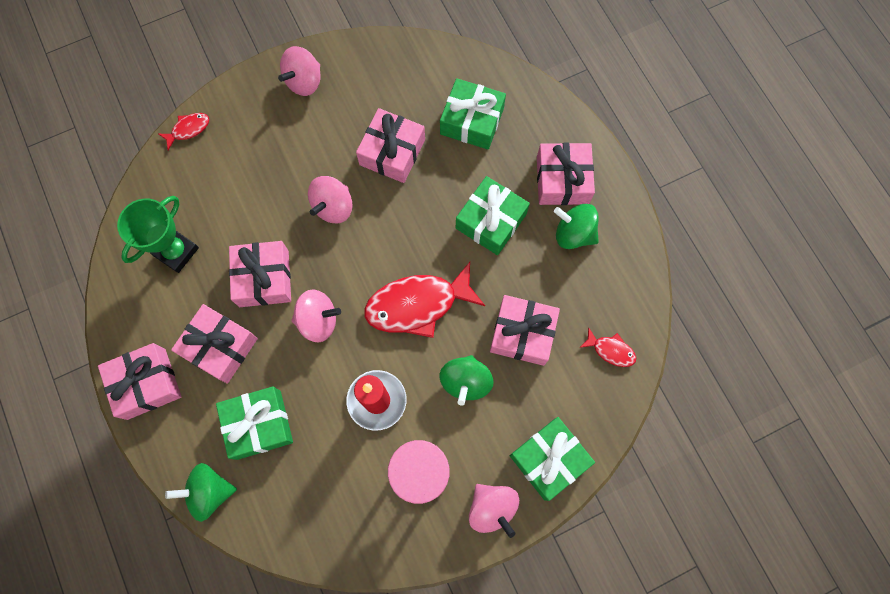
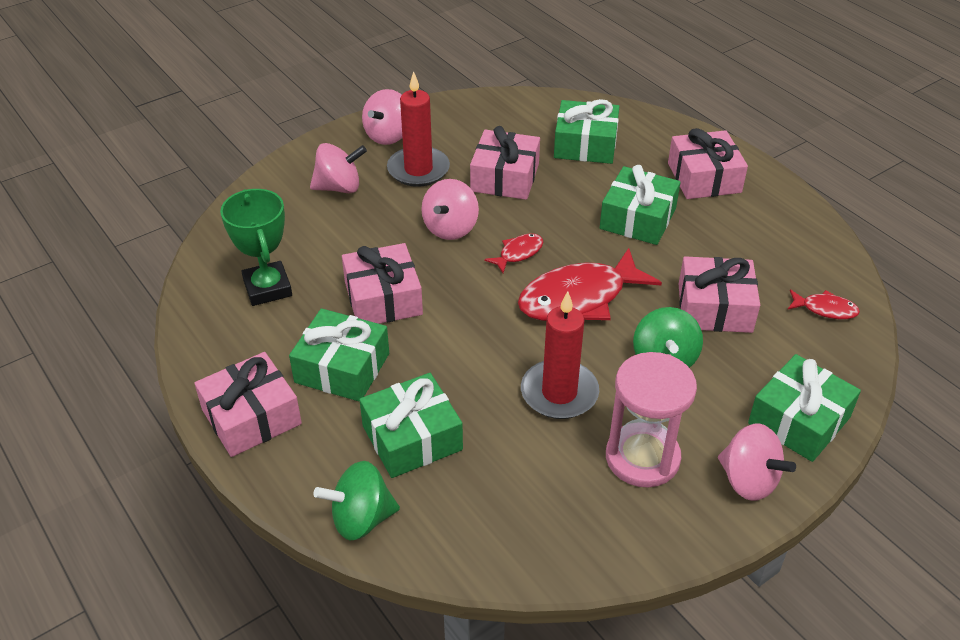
camera: 10 degrees left, 30 degrees down
(176, 252) = (267, 288): green trophy -> green trophy turned 45 degrees counterclockwise
(188, 129) = (262, 185): red fish -> red fish (518, 253)
(220, 347) = (342, 368): pink gift -> green gift
(318, 321) = (461, 328): pink spinning top -> pink spinning top (339, 187)
(321, 130) = (418, 170): none -> red candle
(573, 234) = (736, 218): green spinning top -> none

